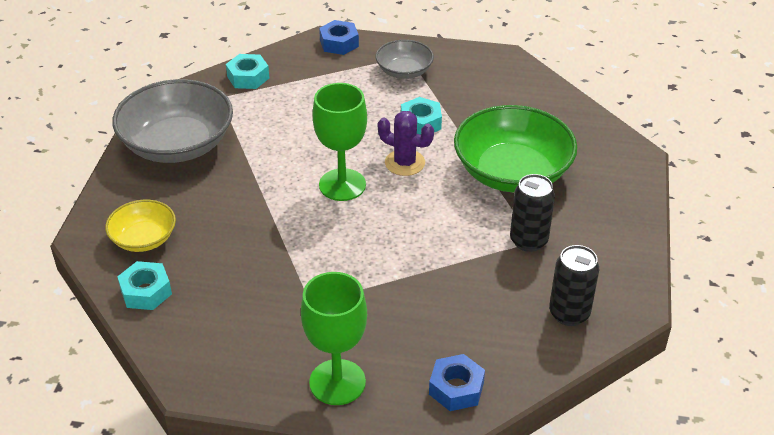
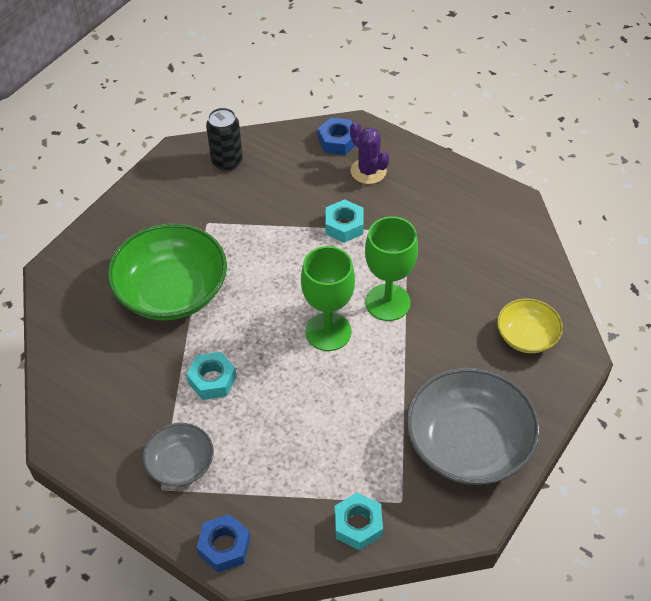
camera: 155 degrees left, 10 degrees up
(146, 292) = (534, 283): turquoise nut -> turquoise nut (344, 226)
(337, 382) = (414, 169): green goblet -> green goblet (387, 302)
(405, 163) = (258, 336): purple cactus -> purple cactus (368, 171)
(528, 240) = (210, 224): black can -> none

